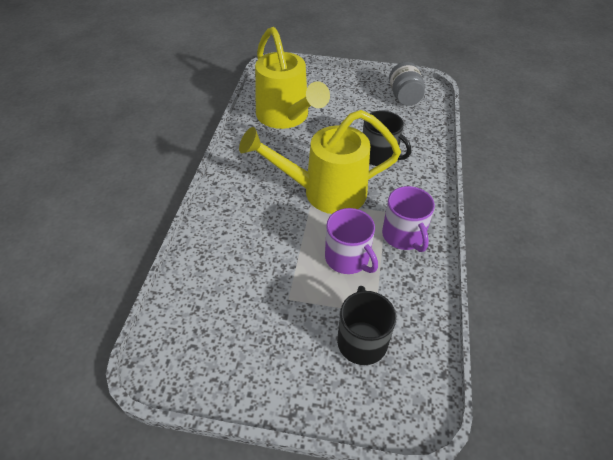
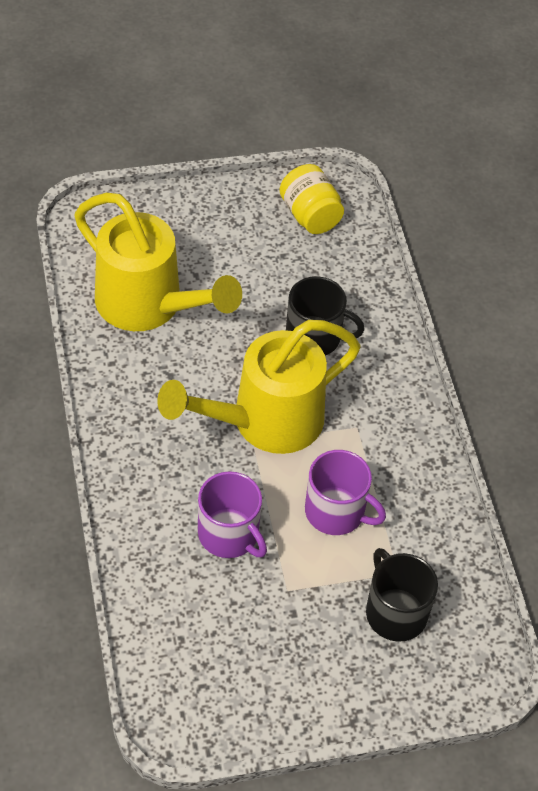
camera: 25 degrees left, 5 degrees up
(403, 236) = (393, 457): purple mug -> purple mug (229, 534)
(404, 97) = (310, 215): grey jar -> yellow jar

